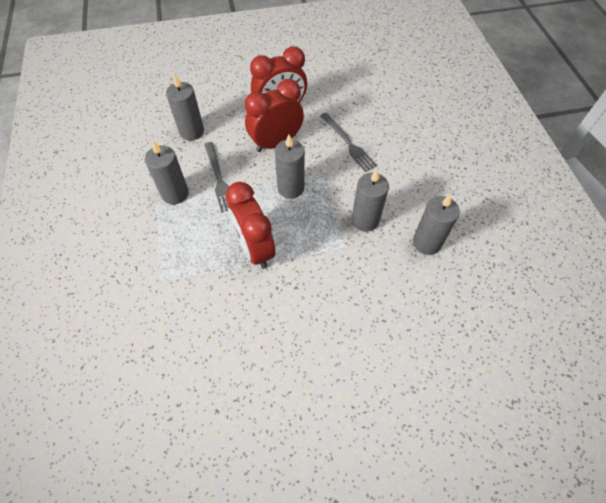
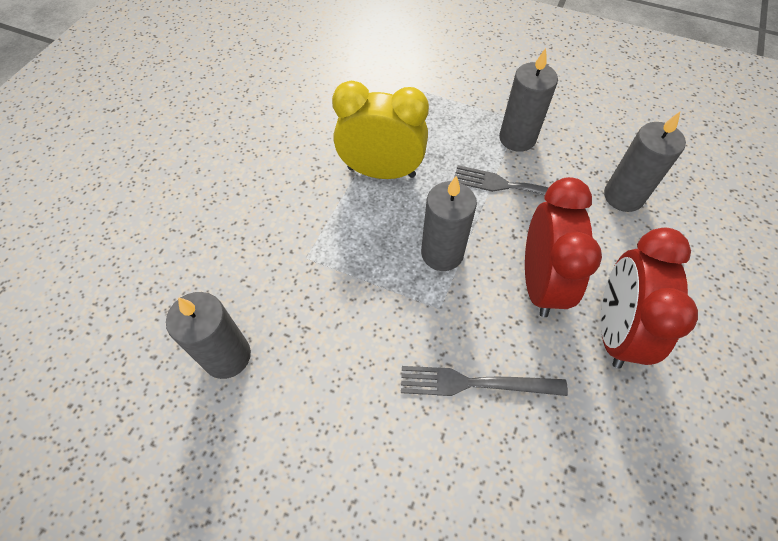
camera: 125 degrees right, 0 degrees up
(255, 249) = (381, 172): red clock -> yellow clock
(365, 220) = (323, 306): grey candle -> none

